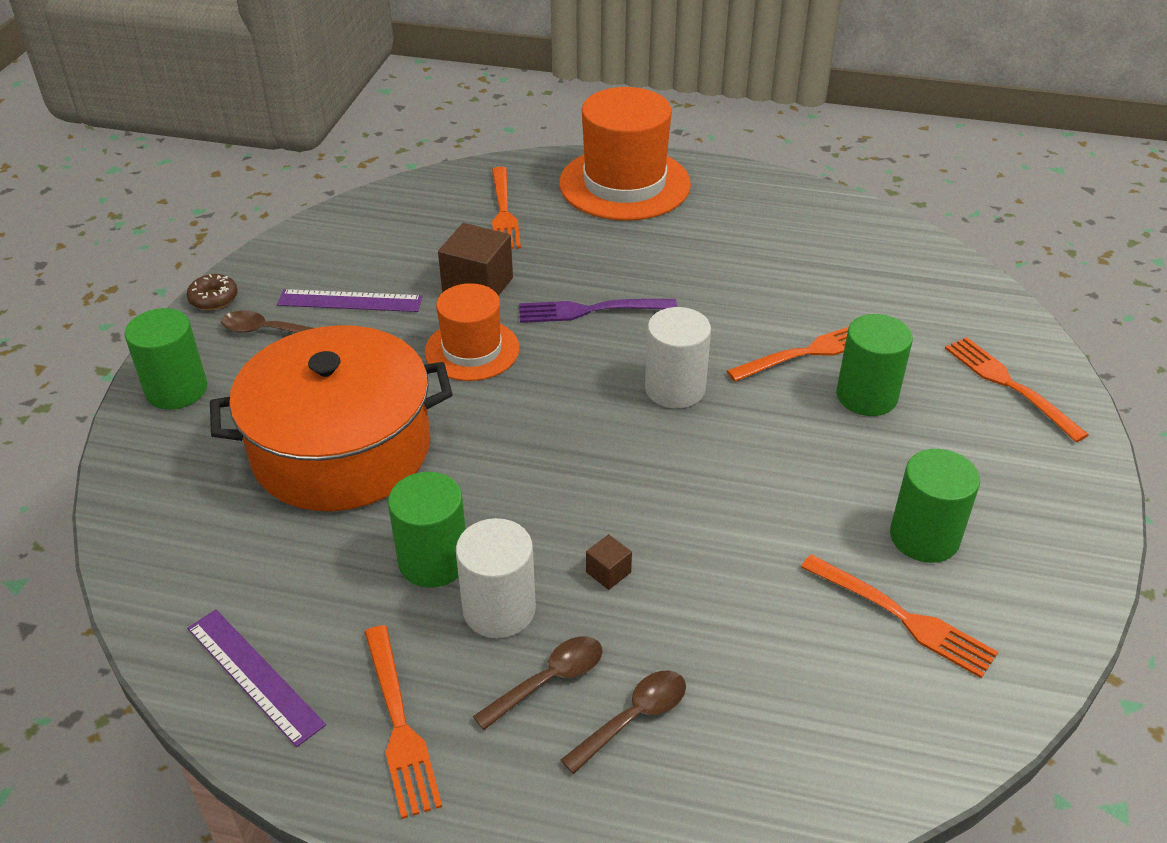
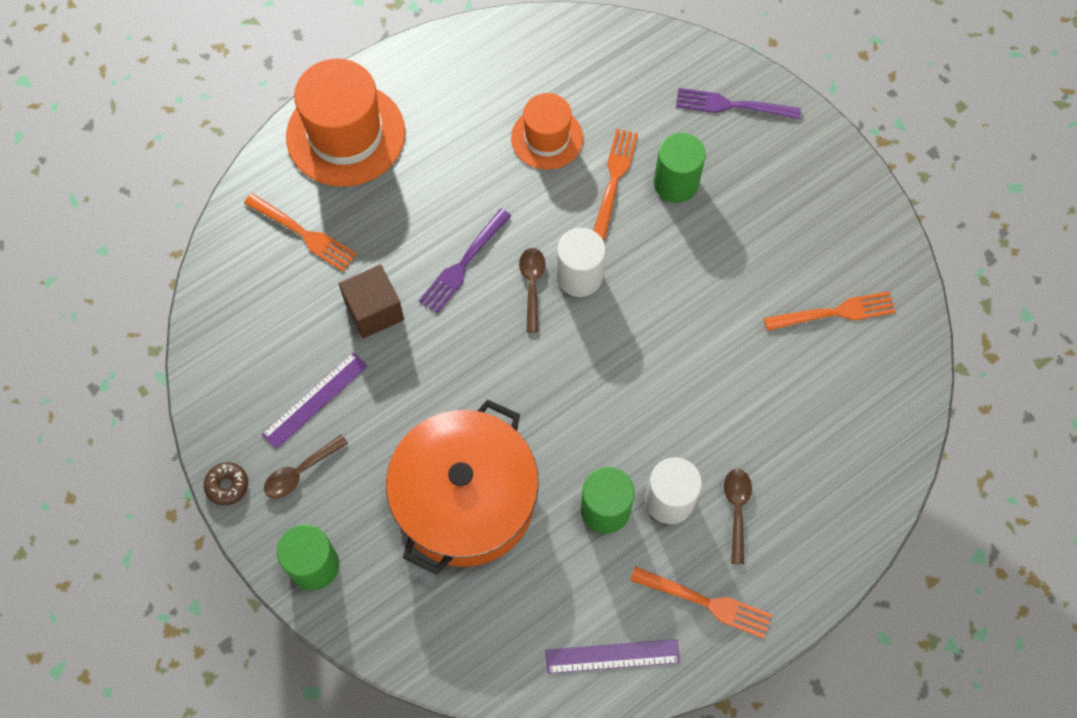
camera: 50 degrees left, 25 degrees up
(472, 350) = (438, 361): orange hat -> orange hat (547, 138)
(608, 572) = (689, 426): brown cube -> none
(633, 718) = (791, 487): brown spoon -> brown spoon (532, 285)
(924, 537) = (796, 254): green cylinder -> none
(1009, 385) = (732, 105): orange fork -> purple fork

